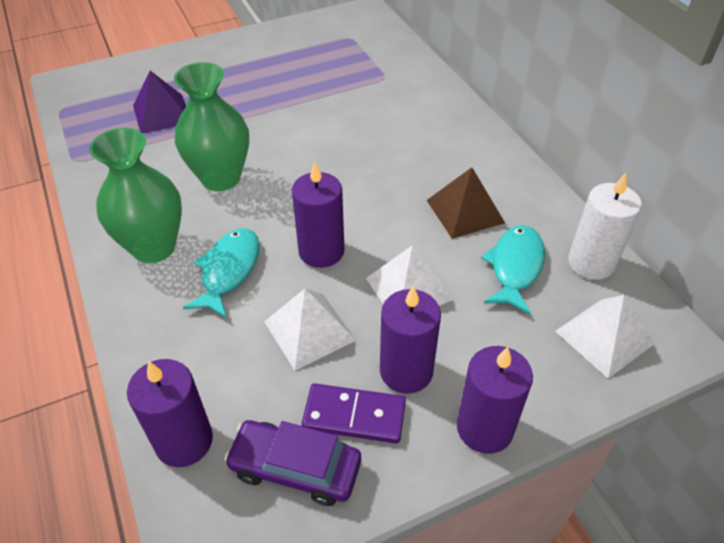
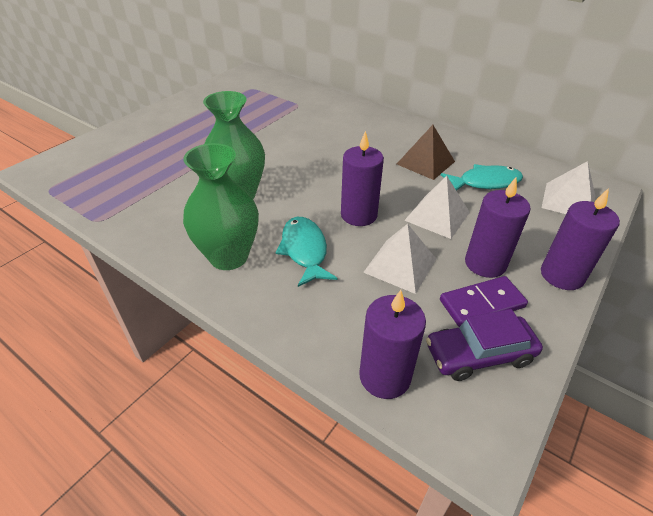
camera: 30 degrees left, 5 degrees down
(161, 113) = (148, 168): purple pyramid -> none
(515, 267) = (485, 182): turquoise fish -> turquoise fish turned 90 degrees clockwise
(591, 263) = (522, 166): white candle -> none

